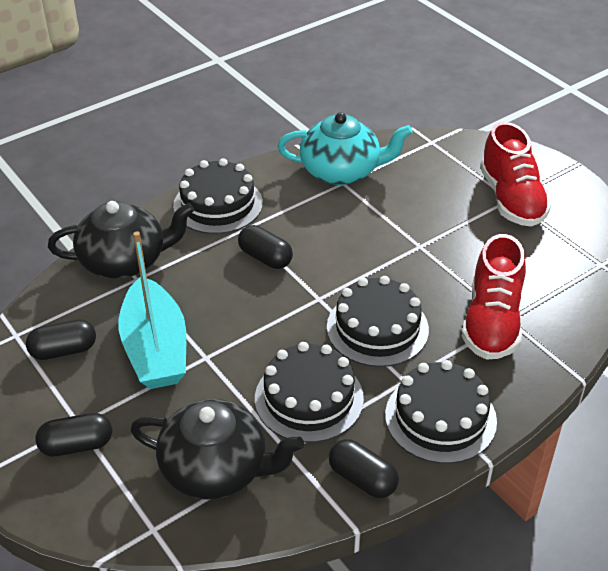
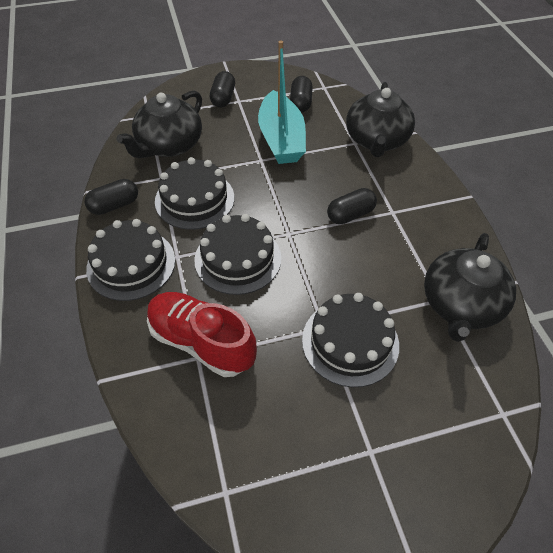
camera: 110 degrees right, 10 degrees up
(155, 349) = (281, 139): turquoise boat -> turquoise boat turned 105 degrees counterclockwise
(218, 204) = (430, 203): black cake -> black cake (350, 342)
(341, 171) = (460, 305): turquoise teapot -> black teapot
(511, 199) = (369, 452): red shoe -> none

